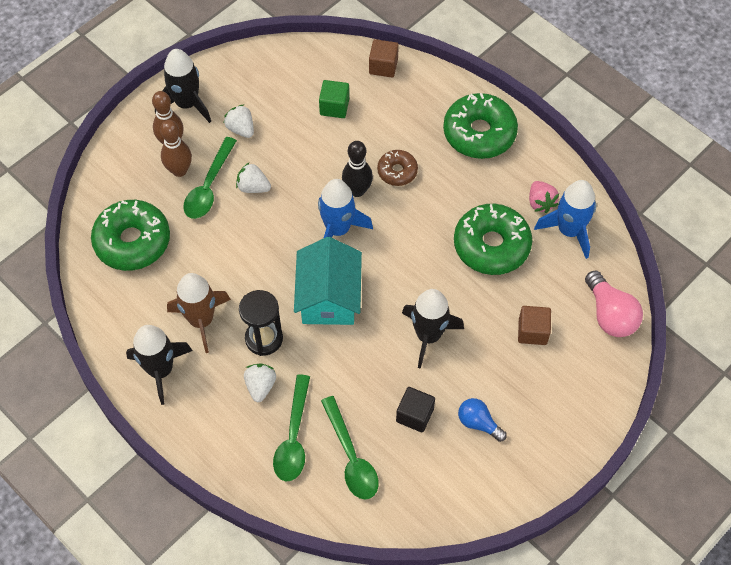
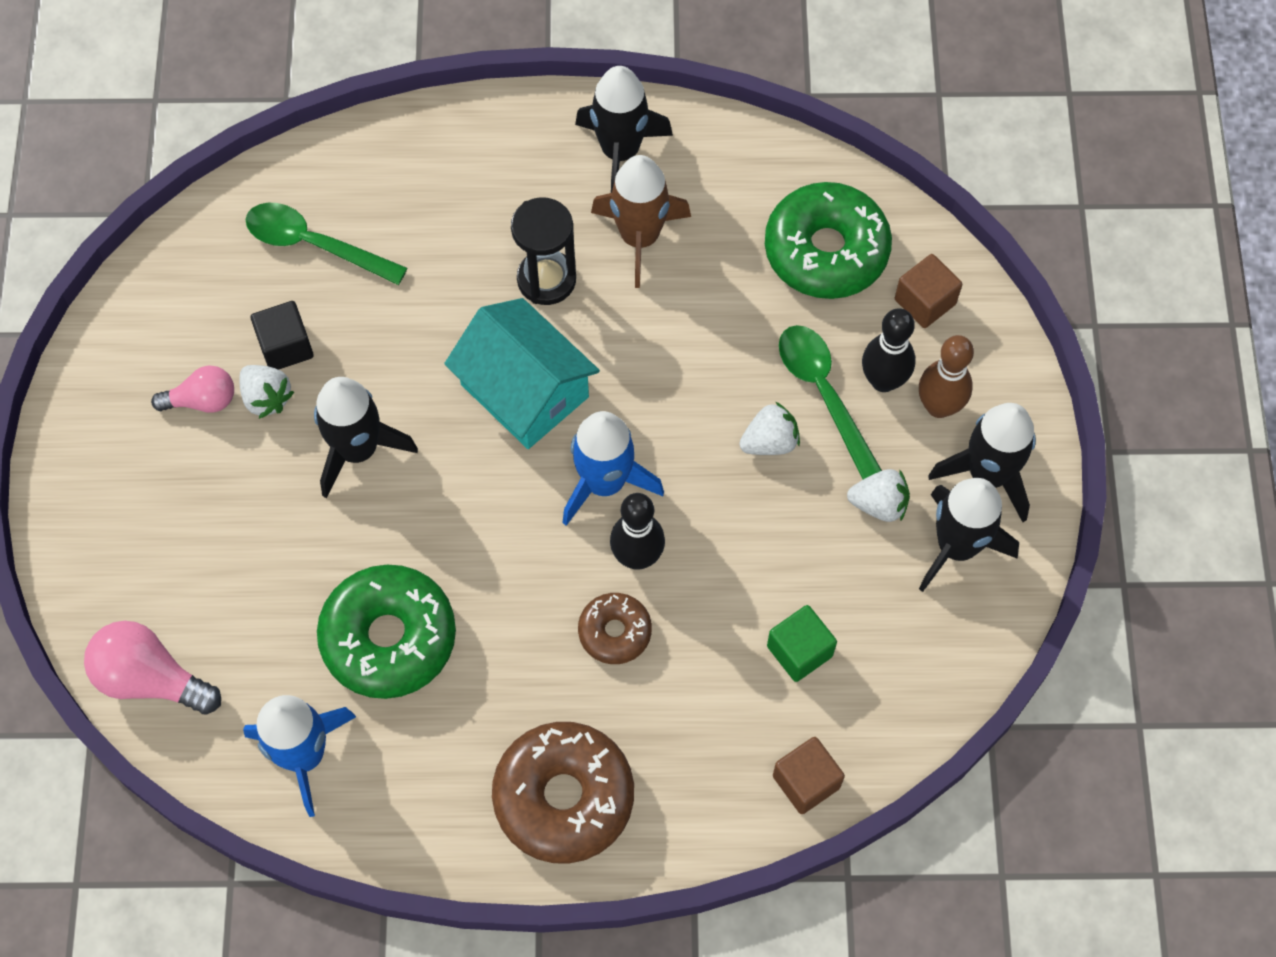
camera: 135 degrees right, 5 degrees up
(179, 170) = (883, 381): brown bowling pin -> black bowling pin
(231, 91) = (956, 546): none -> black rocket
(260, 386) = (493, 229): white strawberry -> white strawberry (266, 398)
(293, 437) = (398, 210): green spoon -> none
(478, 423) = (202, 400): blue light bulb -> pink light bulb
(479, 133) = (564, 797): green donut -> brown donut
(532, 331) = (233, 567): brown cube -> brown cube (925, 302)
(540, 203) = (379, 763): pink strawberry -> none

